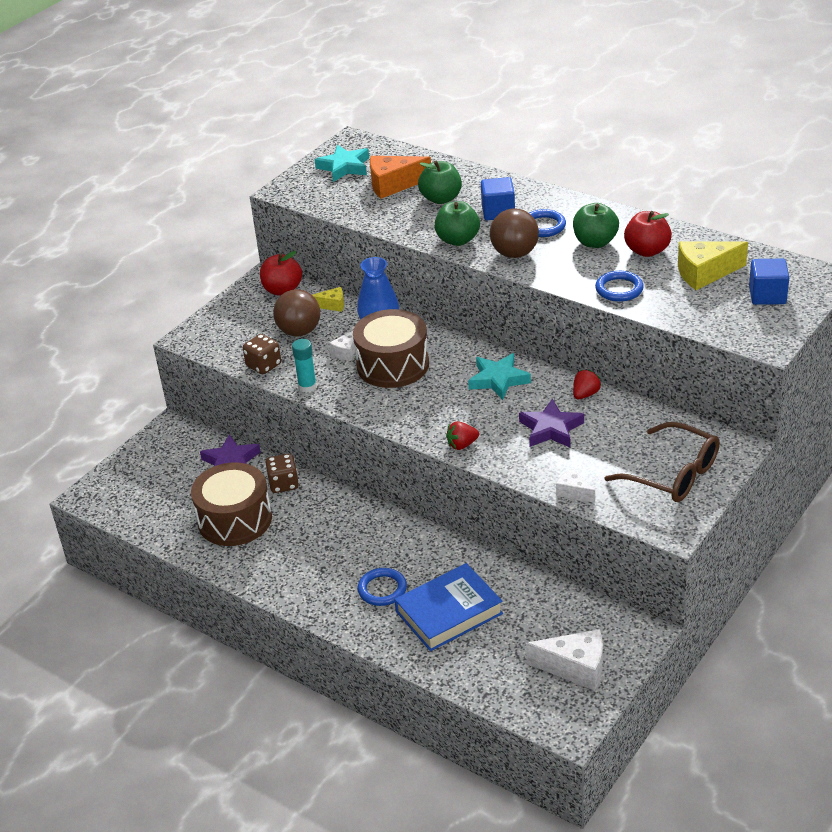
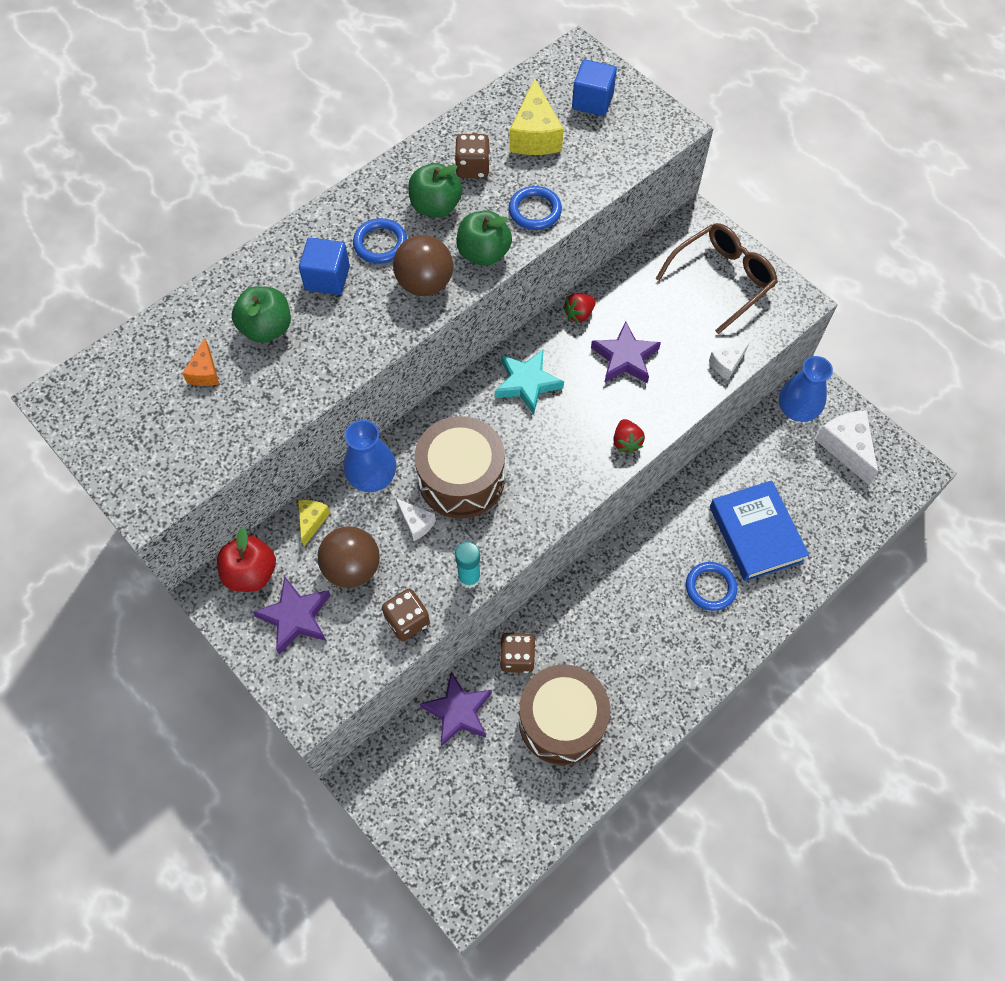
camera: 80 degrees left, 25 degrees up
(254, 316) = (295, 617): none -> purple star
(344, 167) = (126, 419): turquoise star -> none
(393, 185) = (205, 372): orange cheese -> orange cheese, size x0.55
(458, 240) = (370, 332): green apple -> green apple (484, 253)
(575, 668) = (846, 448): white cheese -> white cheese turned 45 degrees counterclockwise
(585, 394) = (579, 314): red strawberry -> red strawberry turned 90 degrees counterclockwise
(606, 623) = (797, 409): none -> blue vase
(647, 251) = (472, 168): red apple -> brown dice

